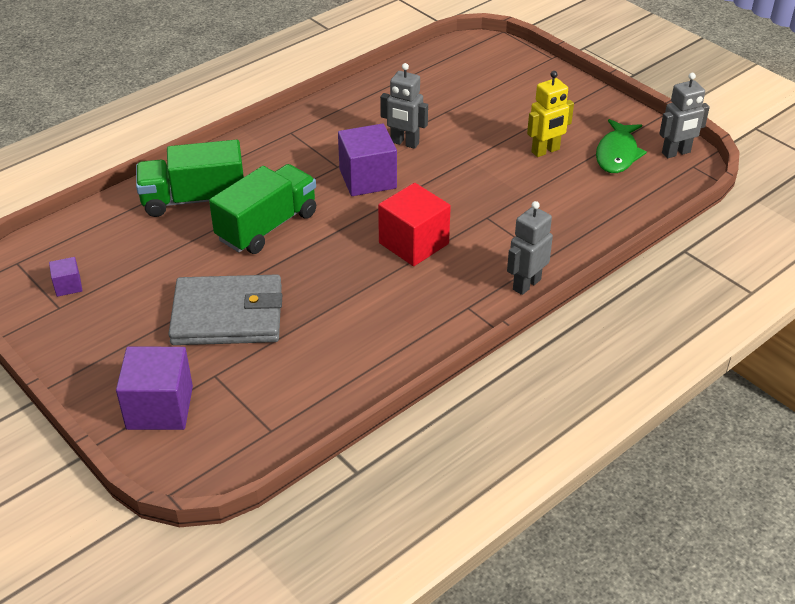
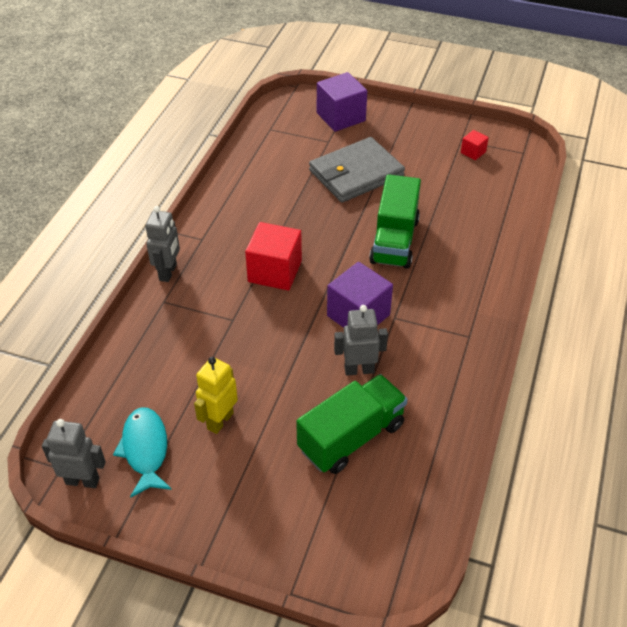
camera: 150 degrees right, 5 degrees up
(68, 286) = (473, 152): purple cube -> red cube
(194, 200) = (470, 239): green truck -> green truck (351, 437)
(617, 154) = (145, 450): green fish -> turquoise fish
(676, 153) = (82, 480): grey robot -> grey robot turned 60 degrees clockwise

